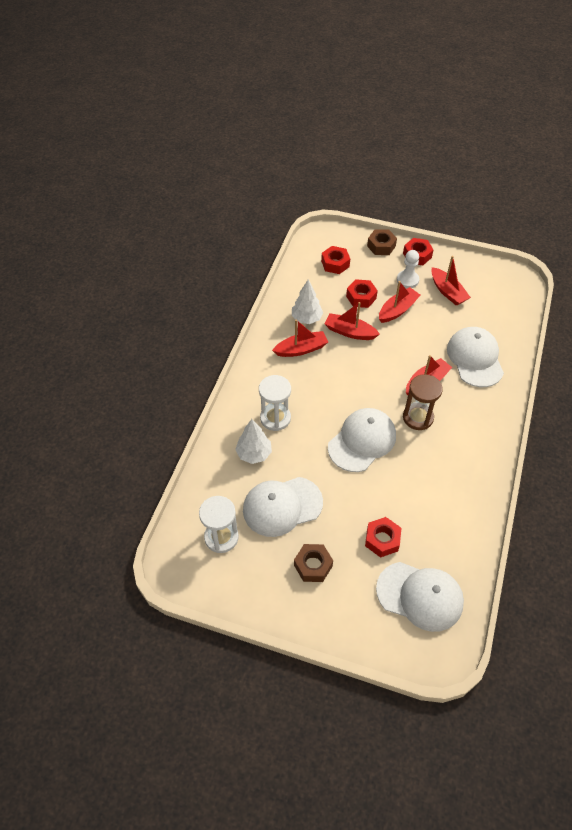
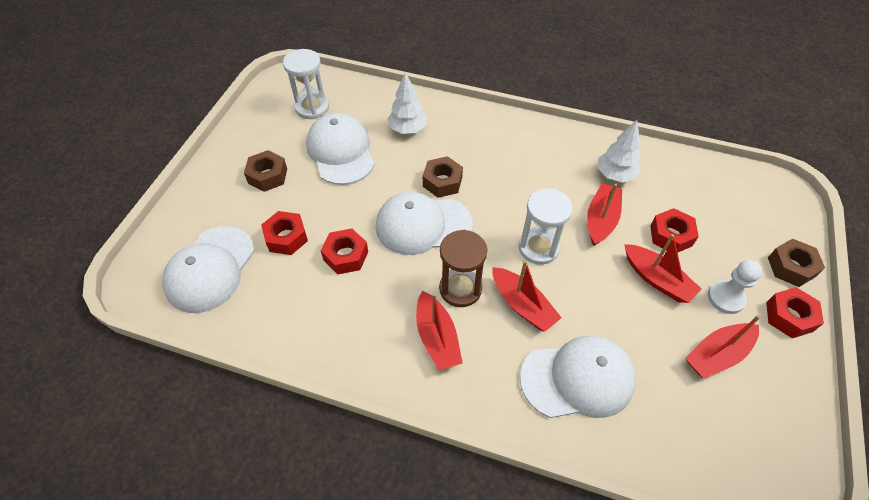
camera: 90 degrees right, 0 degrees up
(275, 418) = (455, 146): white hourglass -> white hourglass (538, 248)
(301, 349) = (562, 169): red boat -> red boat (437, 337)
(316, 428) = (442, 182): none -> brown nut
(335, 264) = (729, 208): red nut -> red nut (346, 256)
(362, 441) = (423, 225): white cap -> white cap turned 135 degrees clockwise

